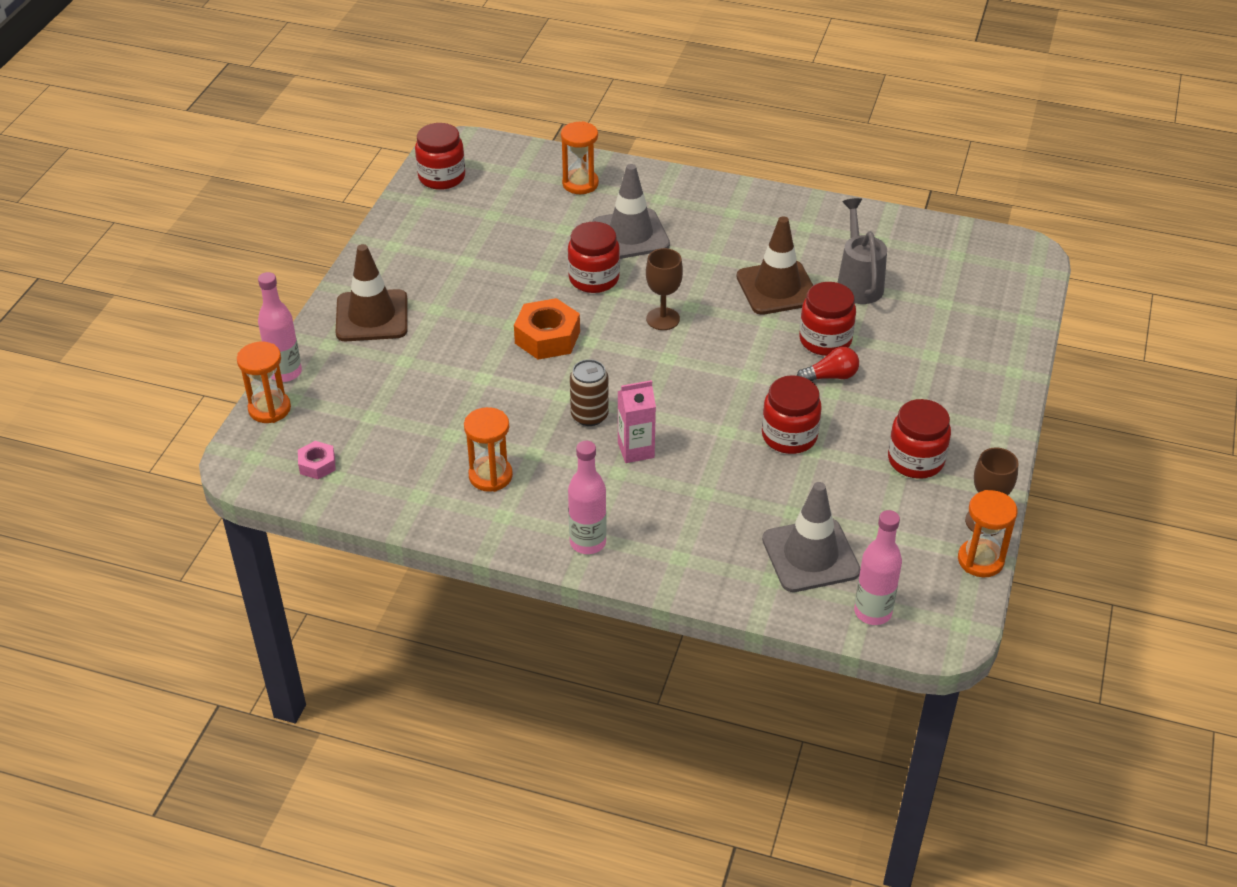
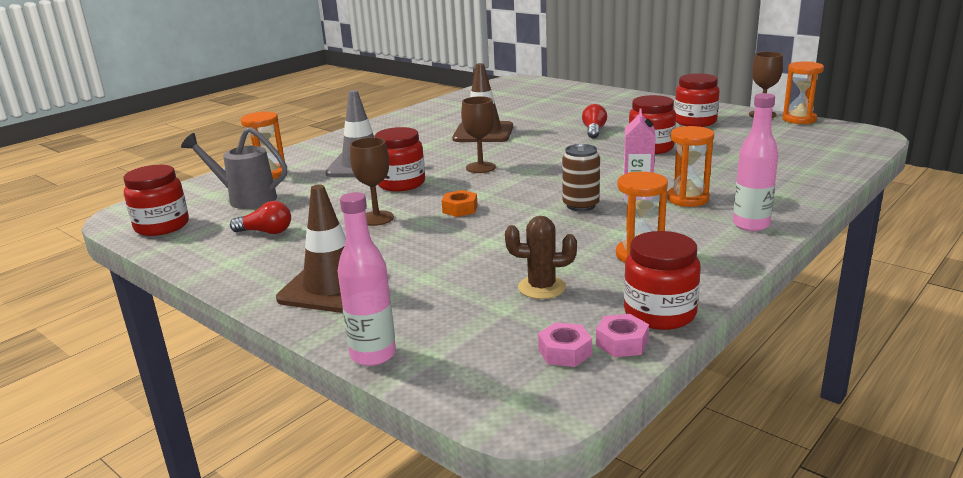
camera: 65 degrees left, 20 degrees down
(269, 409) = (433, 375): orange hourglass -> orange hourglass (687, 199)
(339, 492) = (622, 343): none -> pink nut
(409, 430) = (541, 287): none -> brown cactus
(453, 240) = (266, 232): none -> red light bulb
(506, 292) = (376, 218): none -> brown goblet
(547, 337) = (460, 209): orange nut -> orange nut, size x0.56
(810, 555) = (785, 157): grey traffic cone -> none
(825, 340) = (553, 128): red jar -> red jar (659, 313)
(858, 283) = (502, 114): grey watering can -> grey watering can (246, 199)
(872, 612) = (848, 148): pink bottle -> none

